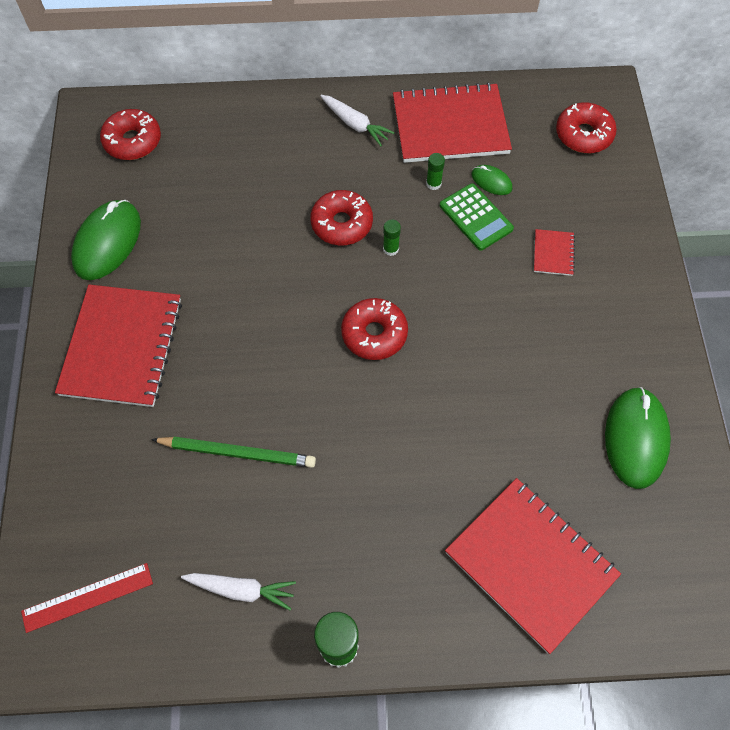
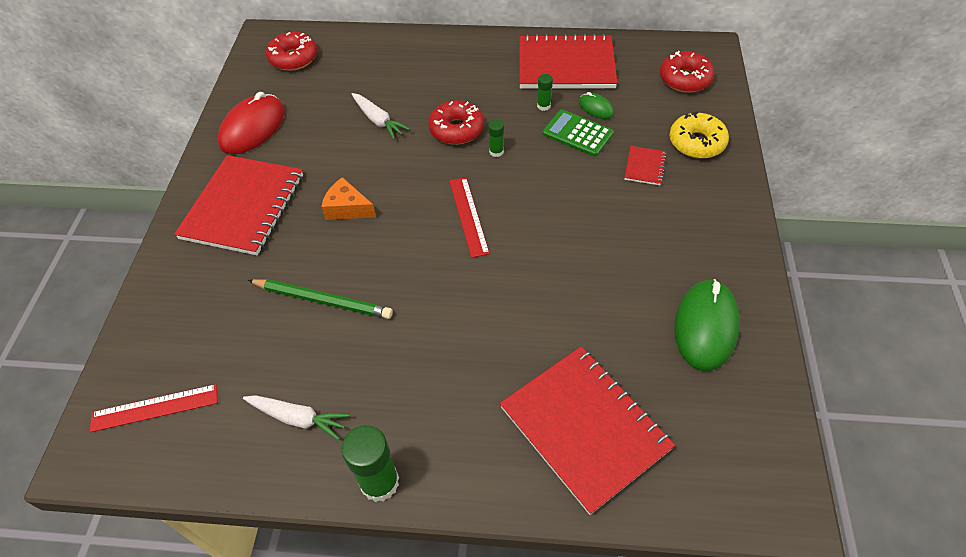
camera: 10 degrees right, 10 degrees down
(107, 242) = (253, 128): green mouse -> red mouse
(239, 337) = (347, 208): none -> orange cheese
(355, 124) = (483, 59): white carrot -> white carrot (378, 120)
(374, 334) = (468, 216): red donut -> red ruler
(476, 217) = (577, 133): green calculator -> green calculator turned 150 degrees clockwise
(604, 217) = (696, 143): none -> yellow donut

